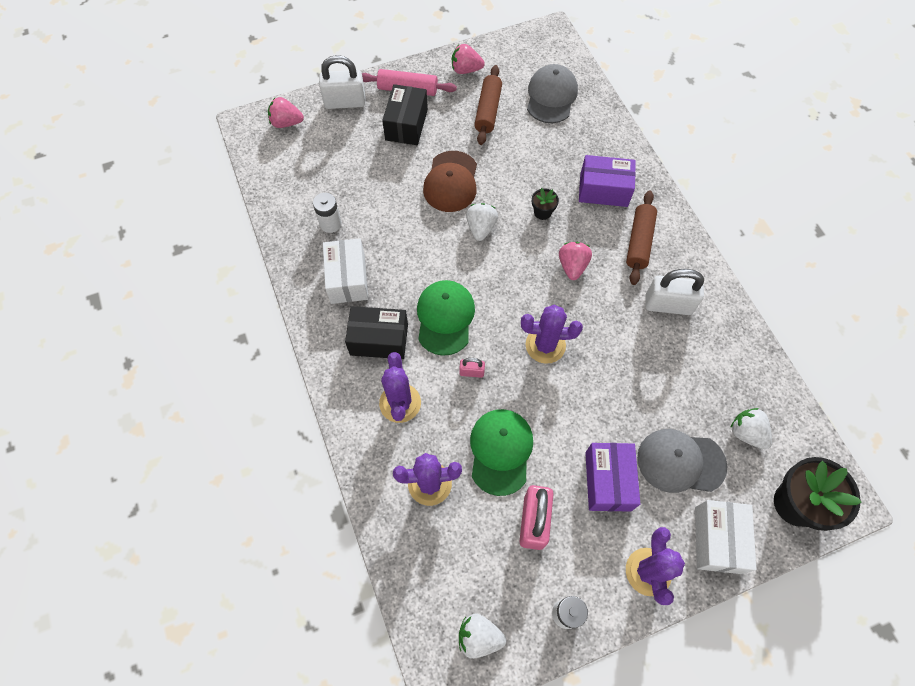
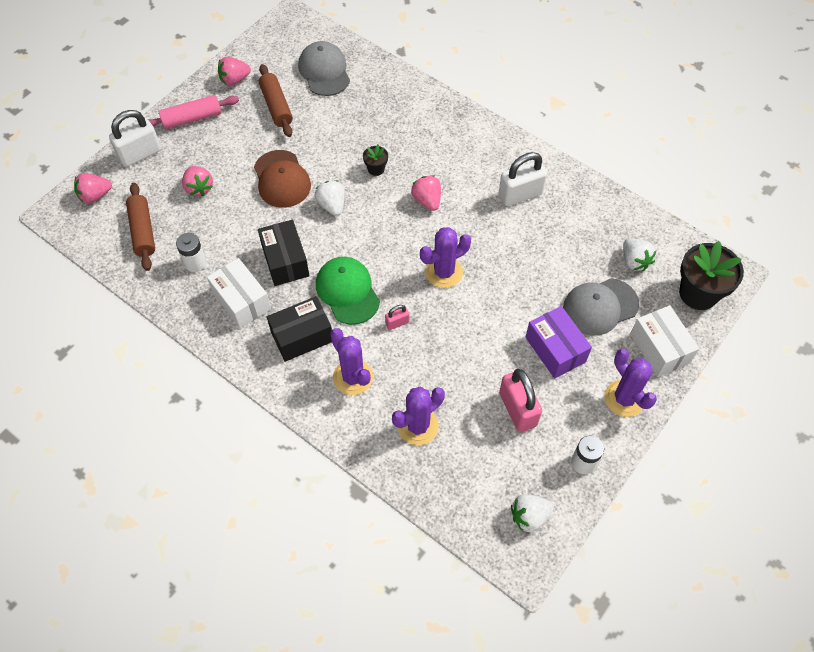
camera: 30 degrees left, 5 degrees down
(375, 156) = (199, 188): none -> pink strawberry
(406, 125) = (210, 149): black box -> black box (285, 261)
(500, 451) = (459, 371): green cap -> none
(603, 190) = (415, 129): purple box -> none
(639, 242) = (468, 157): brown rolling pin -> brown rolling pin (143, 231)
(746, 433) = (634, 261): white strawberry -> white strawberry turned 135 degrees counterclockwise

